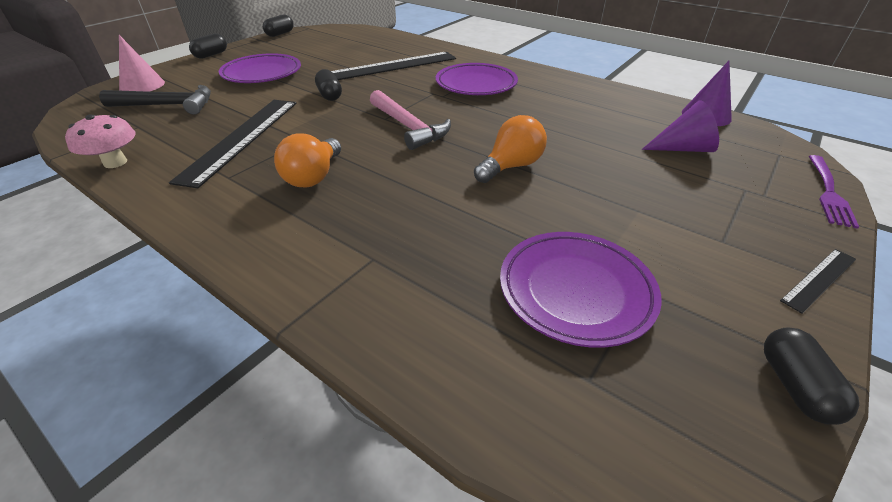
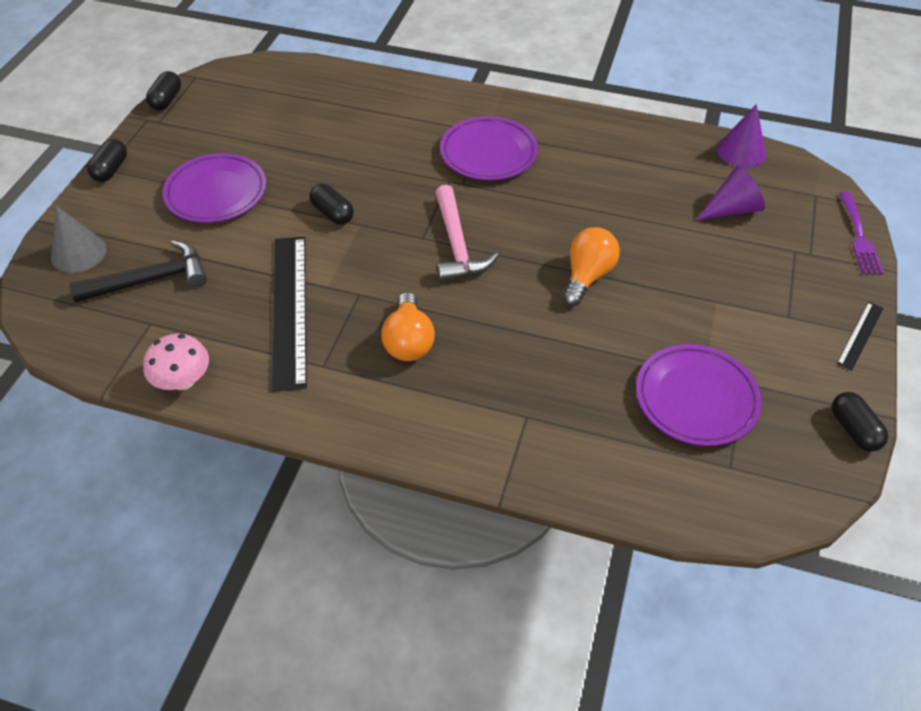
camera: 20 degrees left, 10 degrees up
(142, 85) = (78, 253): pink cone -> grey cone
(392, 66) = (370, 140): black ruler -> none
(409, 127) = (457, 245): pink hammer -> pink hammer turned 45 degrees clockwise

